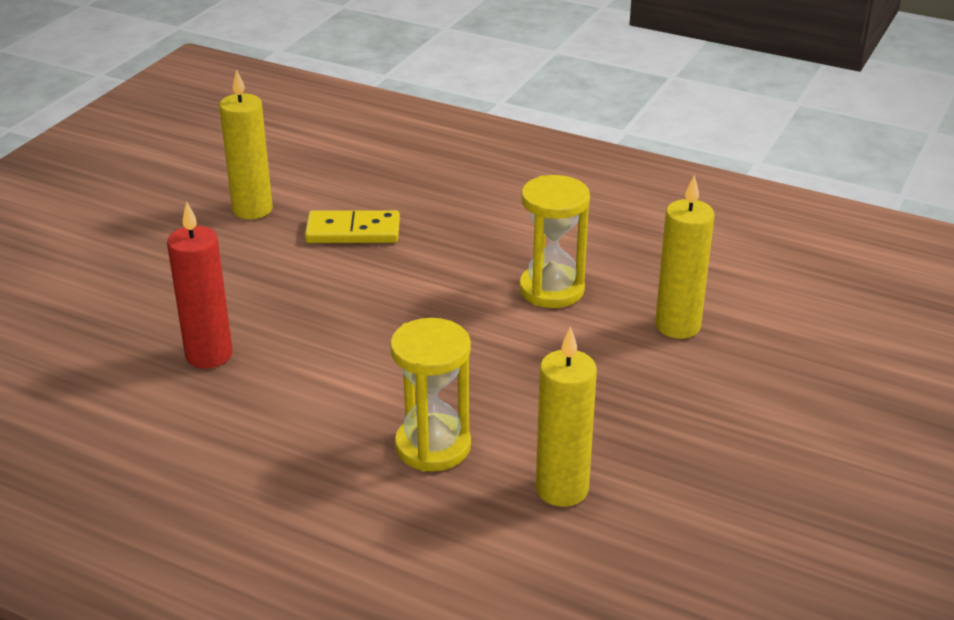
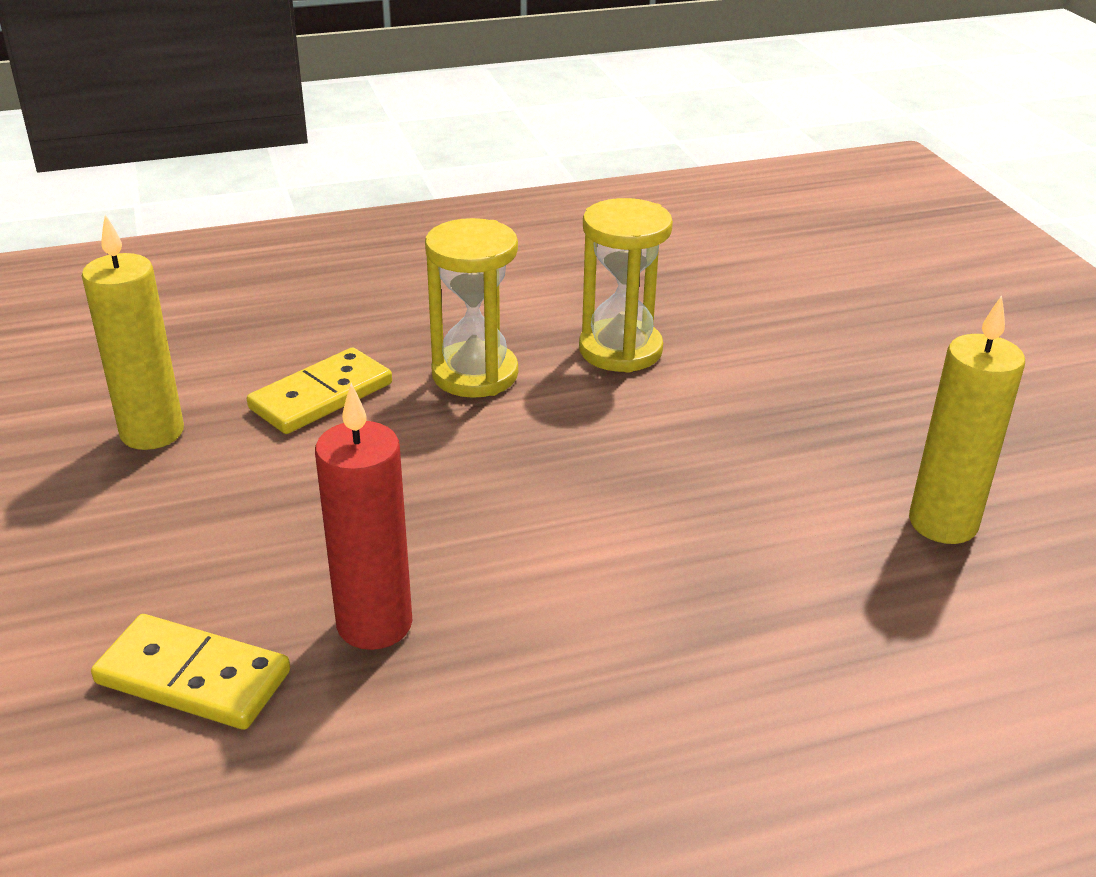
camera: 45 degrees left, 0 degrees up
(113, 331) = (193, 678): none -> yellow domino
(433, 446) = (775, 561): yellow hourglass -> yellow hourglass (475, 374)
(677, 326) = (775, 325): yellow candle -> none

